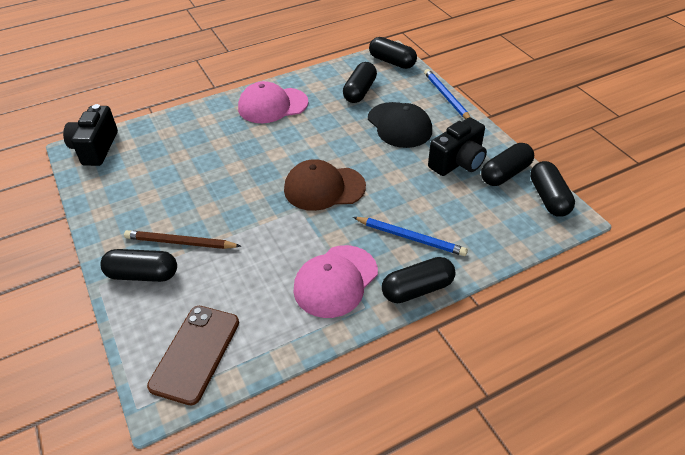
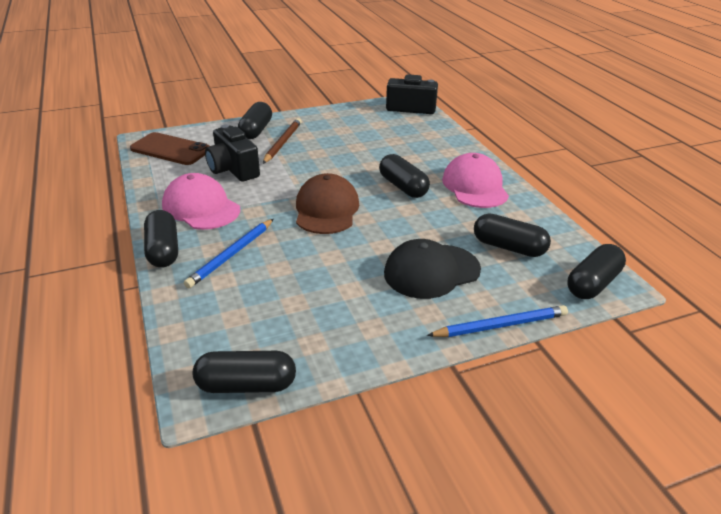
camera: 95 degrees right, 10 degrees down
(458, 162) = (345, 310): black camera -> black camera (233, 169)
(505, 174) = (310, 351): black capsule -> black capsule (403, 187)

